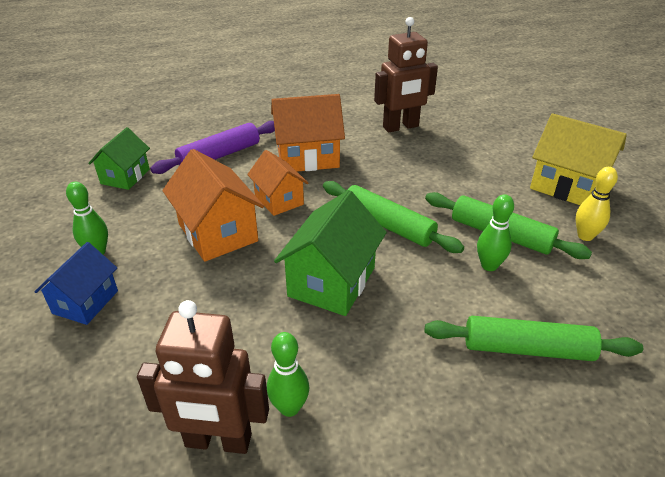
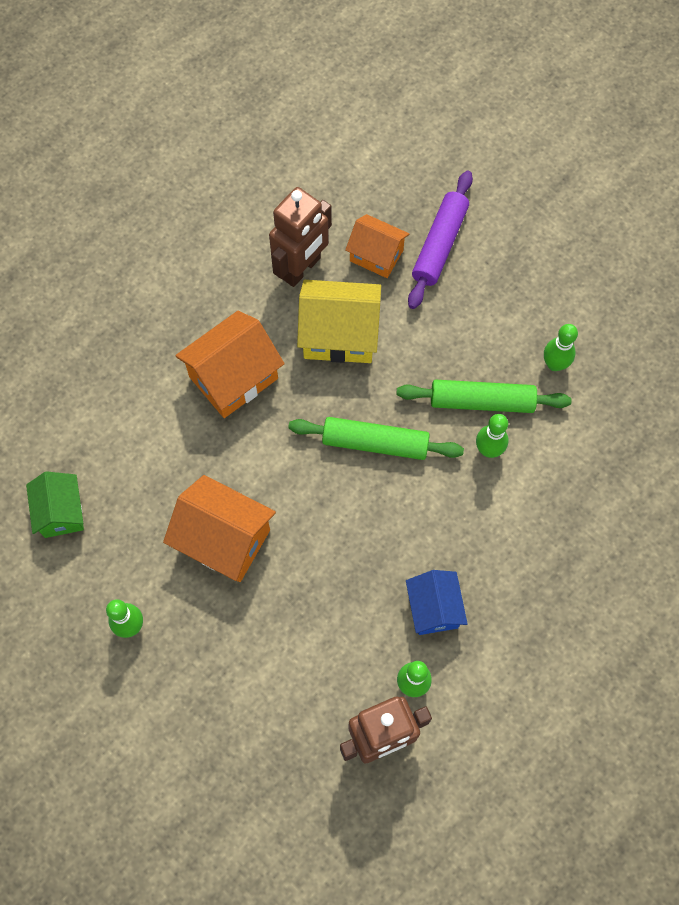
camera: 30 degrees left, 30 degrees up
(85, 302) = (173, 683): blue house -> blue house (433, 608)
(219, 156) = (136, 425): purple rolling pin -> purple rolling pin (440, 245)
(279, 200) = (250, 462): orange house -> orange house (376, 255)
(332, 282) = (367, 543): green house -> none
(527, 348) = (555, 530): green rolling pin -> none
(567, 186) = (515, 292): yellow house -> yellow house (339, 335)
(585, 236) = (554, 364): yellow bowling pin -> green bowling pin

